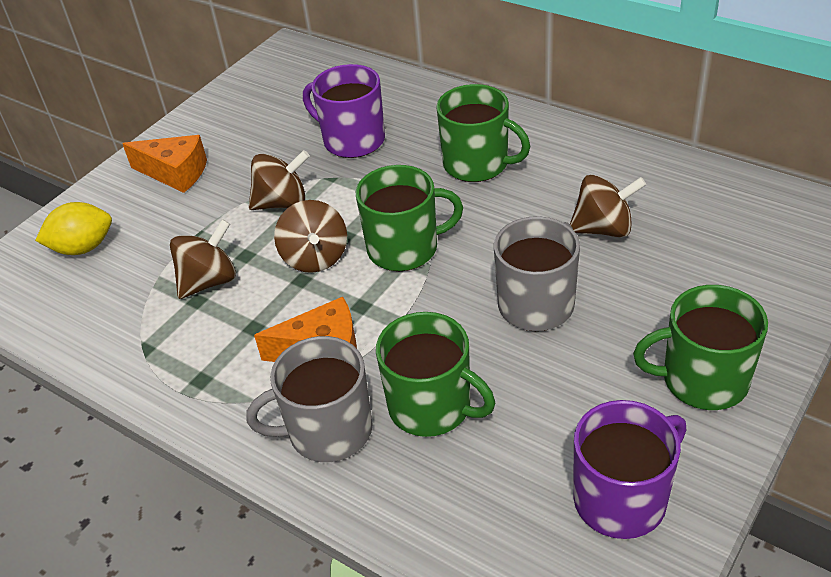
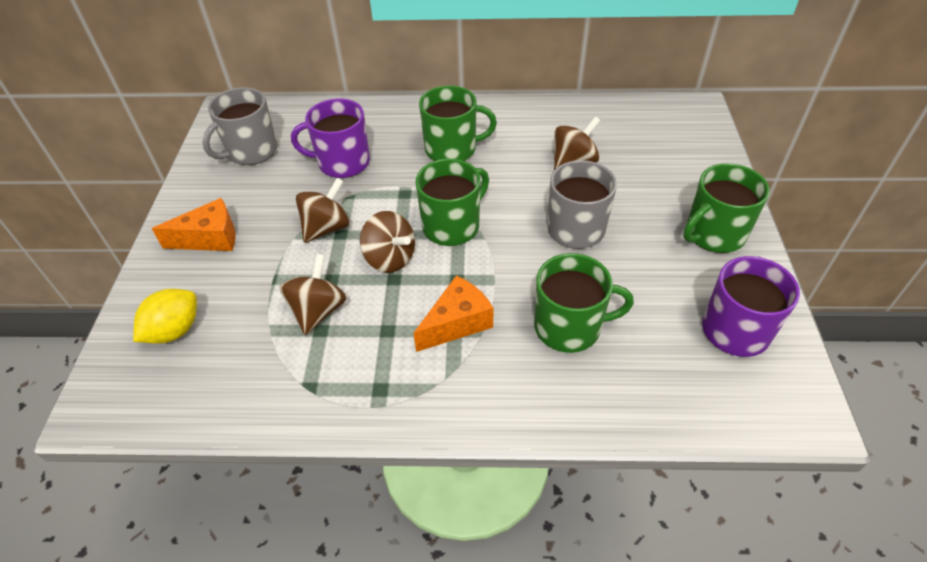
camera: 35 degrees left, 5 degrees up
(328, 430) = (513, 379): grey mug -> grey mug (251, 151)

